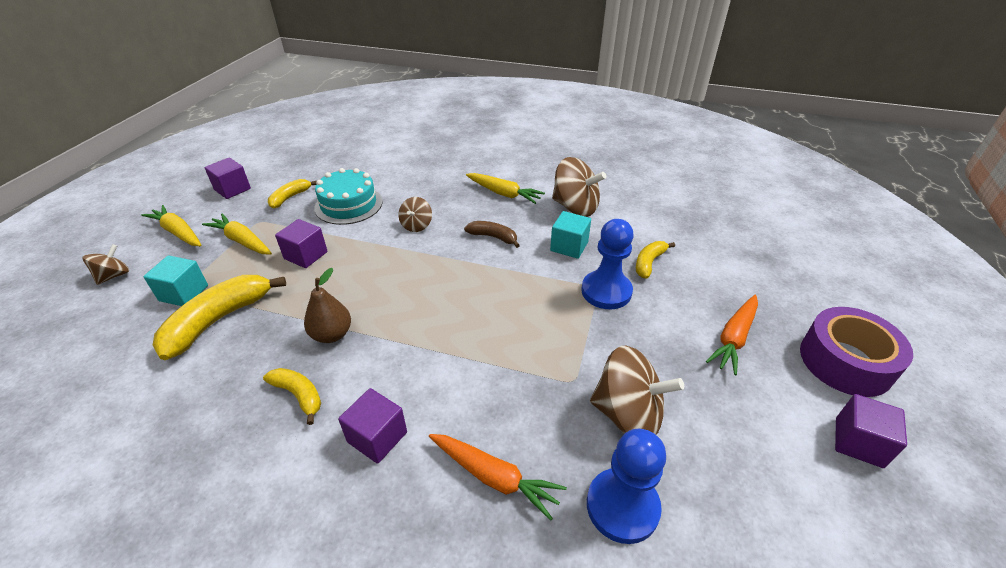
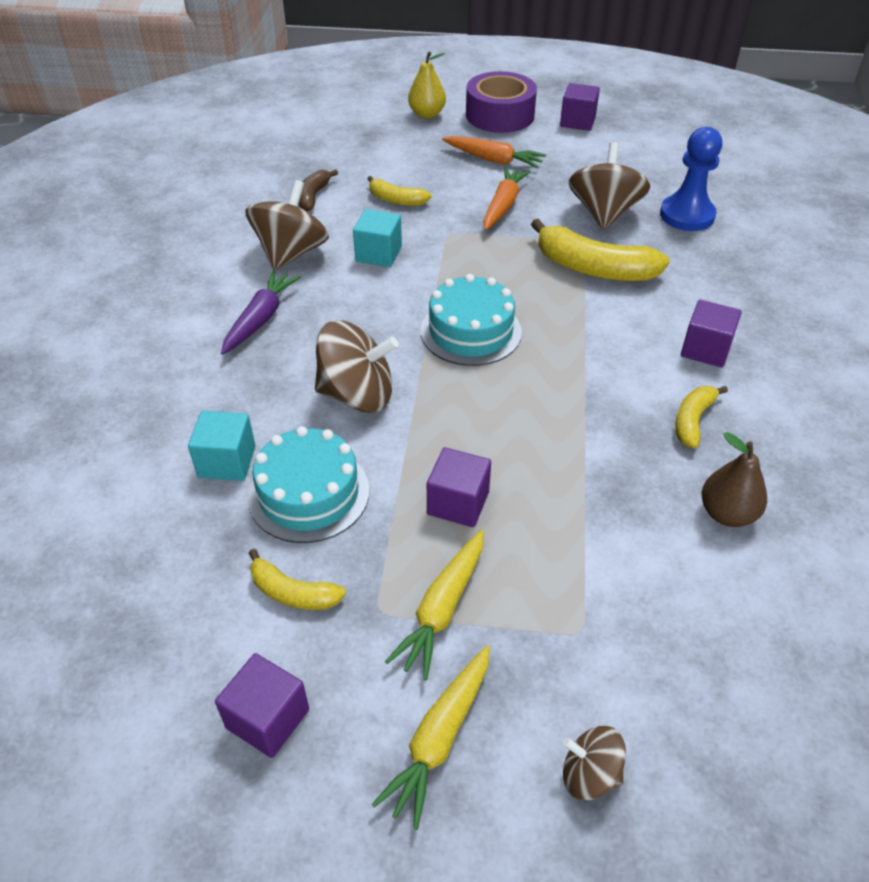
camera: 100 degrees left, 5 degrees up
(184, 293) = (590, 627): turquoise cube -> turquoise cube (227, 461)
(218, 320) = (624, 550): yellow banana -> yellow banana (593, 268)
(332, 334) = (599, 421): brown pear -> brown pear (727, 513)
(416, 225) = (357, 395): brown spinning top -> brown spinning top, size x1.83
(460, 282) = (471, 331): none -> turquoise cake
(493, 237) = (371, 316): brown banana -> brown banana (313, 196)
(494, 477) = (701, 275): orange carrot -> orange carrot (503, 205)
(504, 194) = (260, 319): yellow carrot -> purple carrot
(606, 291) = (452, 226): blue pawn -> none
(823, 300) = (427, 114): none -> yellow pear

